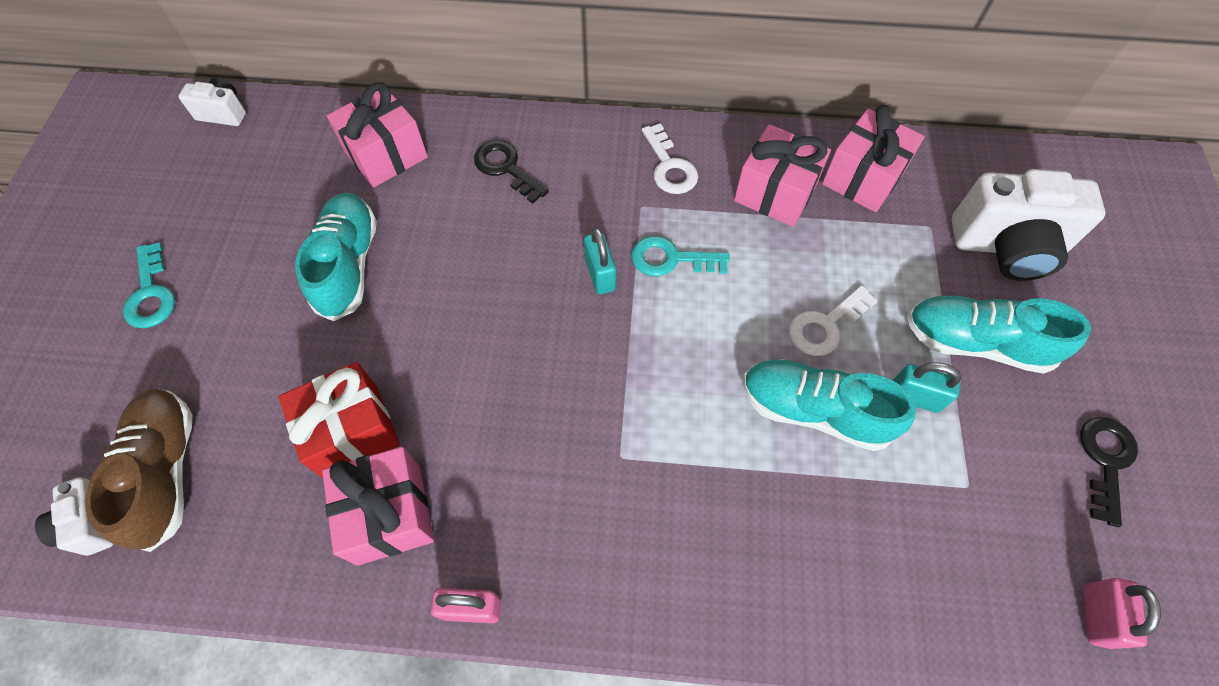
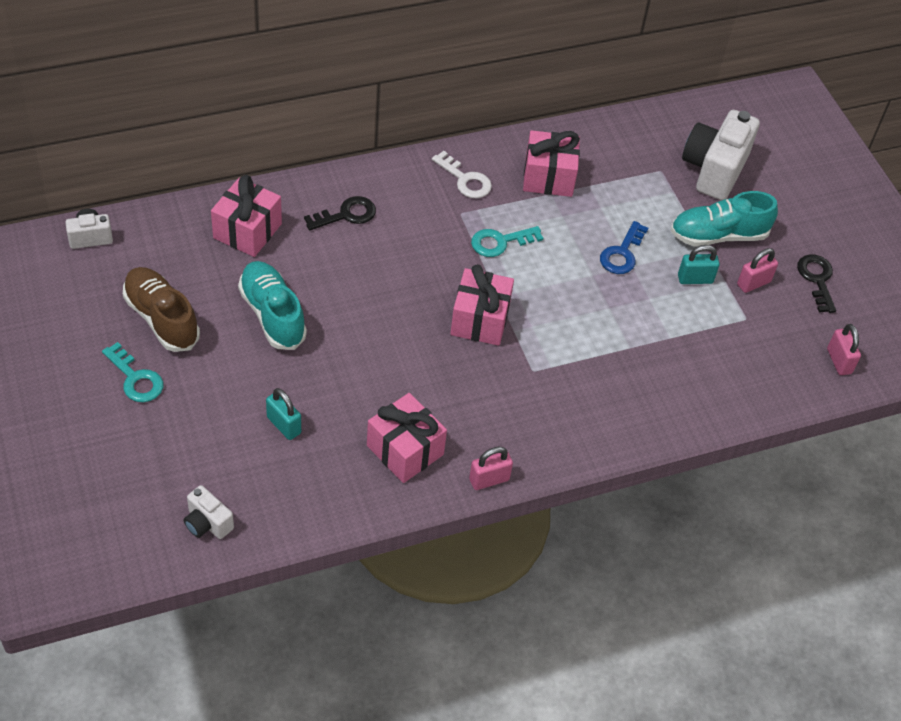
camera: 30 degrees left, 10 degrees down
(165, 472) = (236, 478): brown shoe -> brown shoe (162, 318)
(351, 431) = (348, 414): red gift -> none
(506, 168) = (346, 215): black key -> black key turned 135 degrees clockwise
(600, 275) = (457, 267): turquoise padlock -> turquoise padlock (284, 425)
(814, 411) = (638, 306): turquoise shoe -> none
(825, 325) = (622, 253): white key -> blue key
(863, 178) = (603, 150): pink gift -> pink gift (480, 320)
(1001, 433) = (753, 283): none -> pink padlock
(1006, 247) = (714, 170): white camera -> white camera turned 135 degrees clockwise

